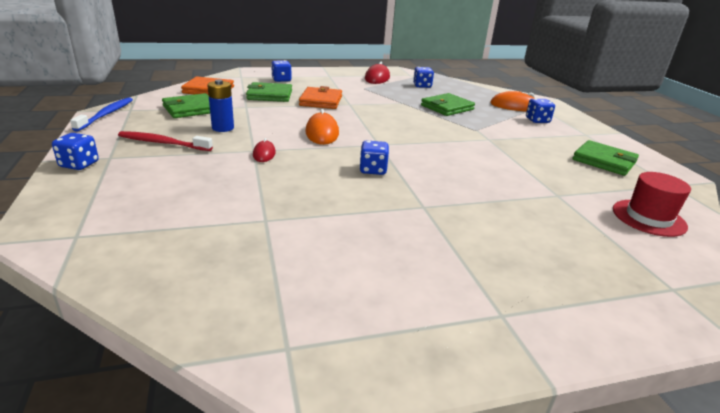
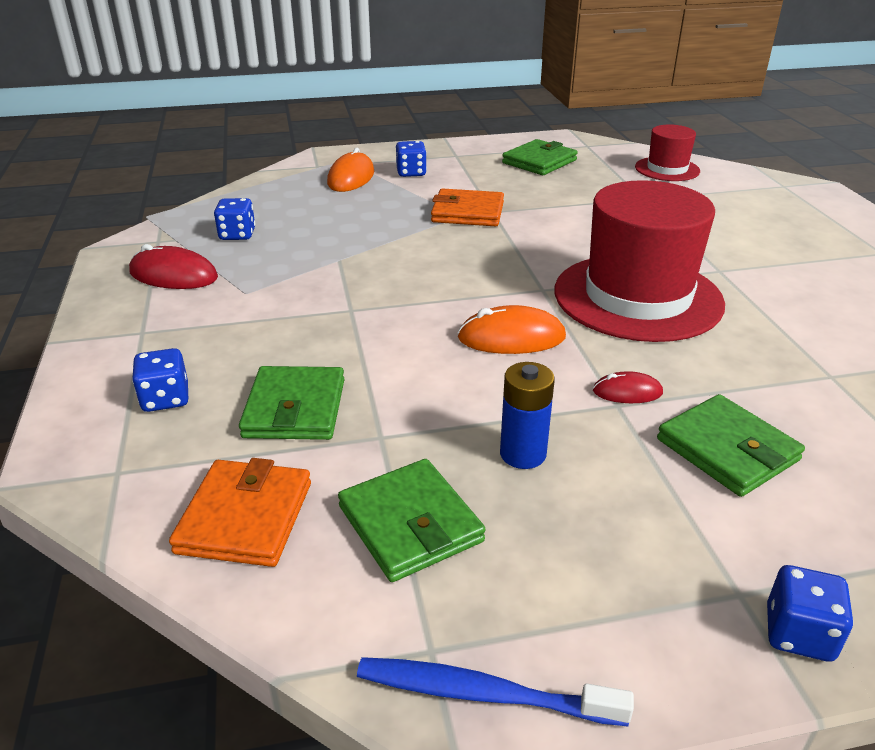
camera: 85 degrees left, 5 degrees up
(163, 143) = (634, 527): red toothbrush -> none
(321, 101) = (334, 341): orange wallet -> orange wallet (467, 212)
(373, 170) = (637, 297): blue dice -> red hat
(447, 107) = (362, 225): green wallet -> green wallet (727, 449)

